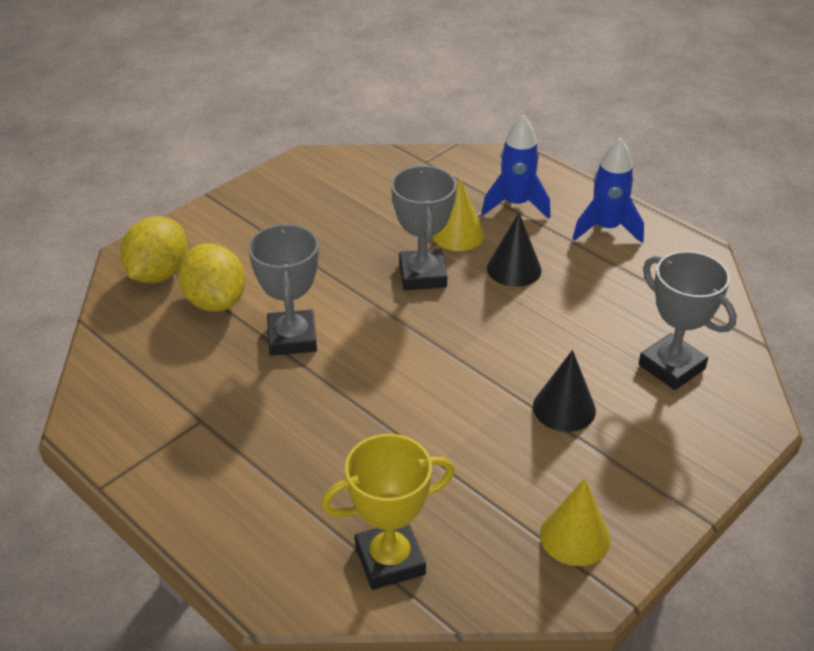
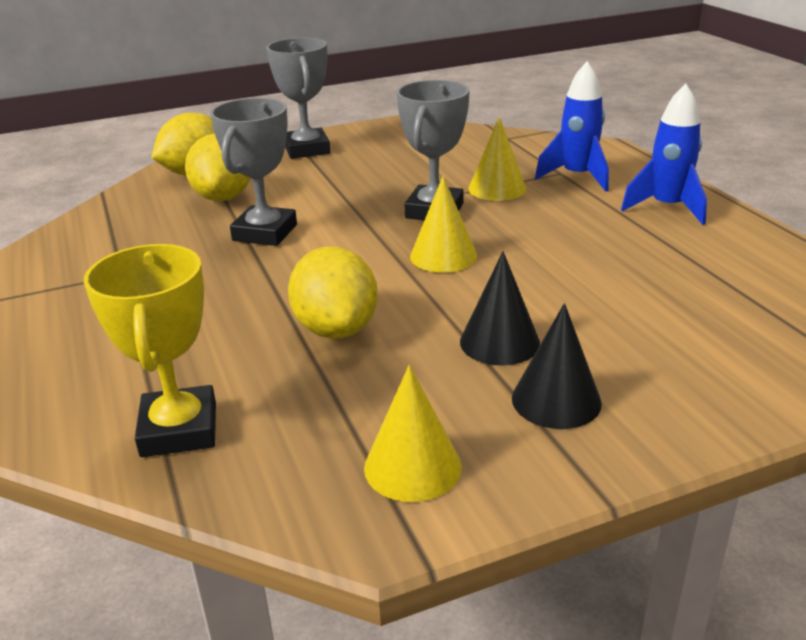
camera: 25 degrees right, 10 degrees down
(390, 560) = (179, 429): yellow trophy -> yellow trophy turned 75 degrees clockwise
(435, 430) = (336, 329): none -> yellow lemon
(465, 328) = (443, 256): none -> yellow cone
(514, 269) = (536, 221): black cone -> black cone (556, 400)
(671, 367) = (665, 333): grey trophy -> grey trophy (307, 149)

